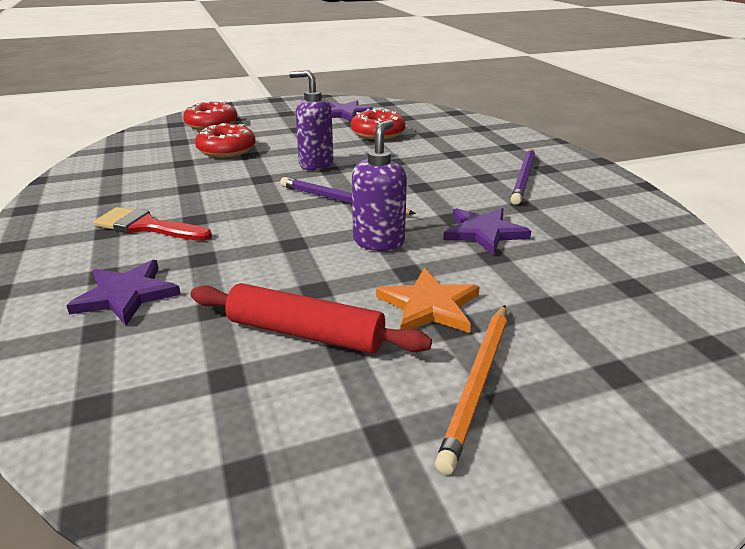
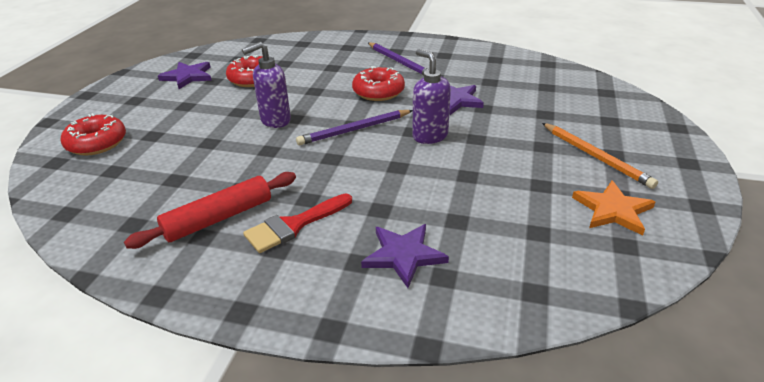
camera: 55 degrees left, 5 degrees up
(226, 150) = (180, 151): red donut -> red donut (378, 92)
(305, 333) = (514, 193): red rolling pin -> red rolling pin (219, 218)
(429, 306) = (518, 145): orange star -> orange star (613, 210)

